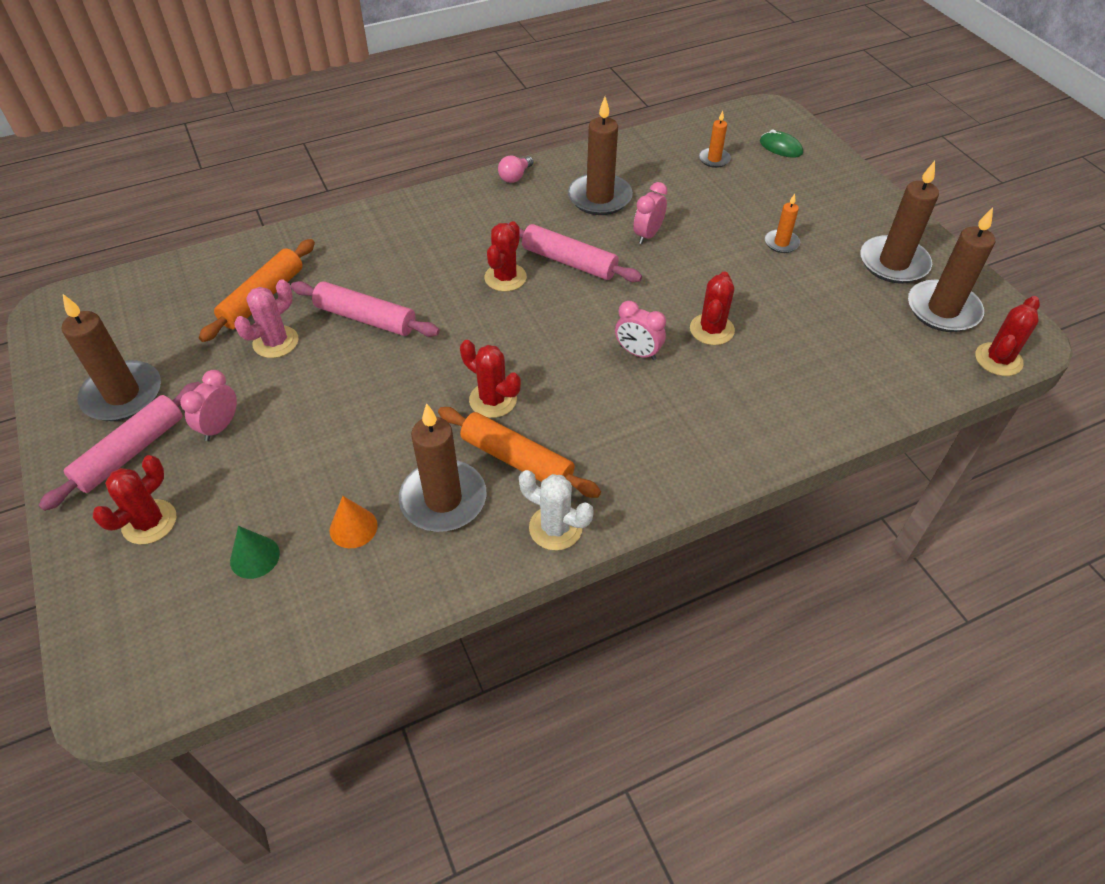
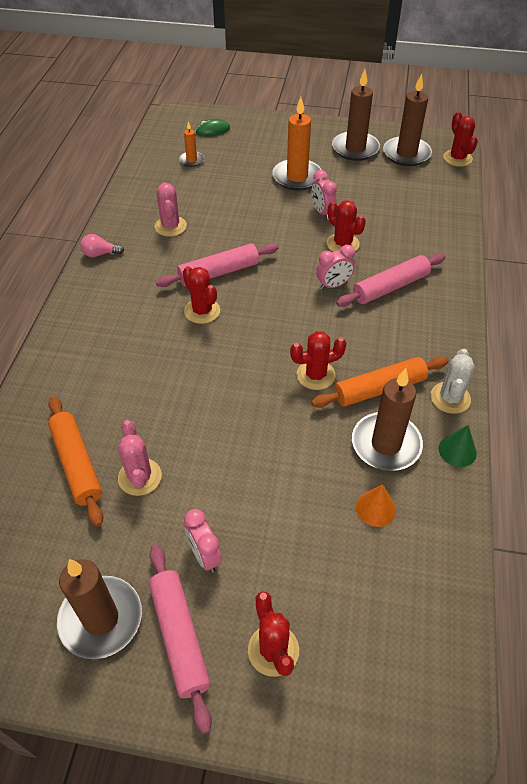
camera: 55 degrees left, 0 degrees up
(255, 557) = (362, 585): green cone -> green cone (457, 450)
(365, 318) = (168, 408): pink rolling pin -> pink rolling pin (390, 287)
(515, 177) = (100, 254): pink light bulb -> pink light bulb turned 105 degrees clockwise
(555, 528) = (450, 398): white cactus -> white cactus turned 45 degrees counterclockwise
(599, 197) = (170, 226): brown candle -> pink cactus
(648, 235) = (231, 225): pink clock -> pink clock (322, 212)
(781, 243) = (297, 177): orange candle -> orange candle, size x1.95

